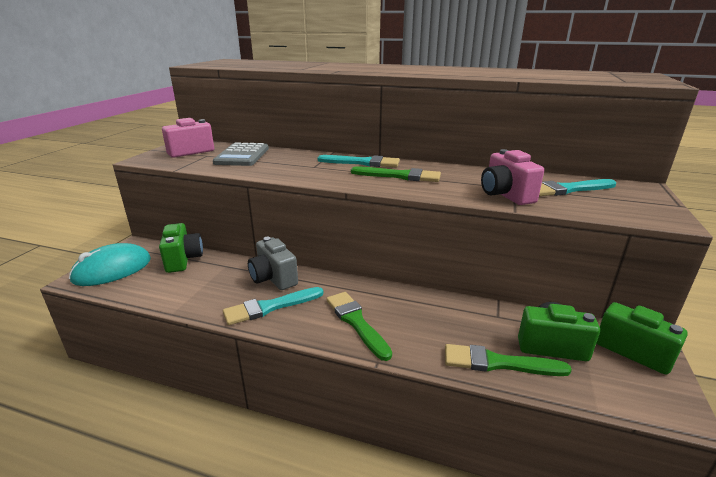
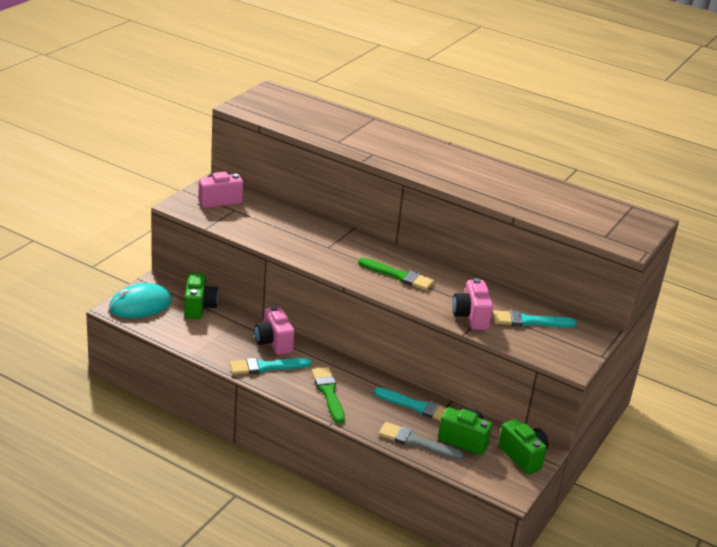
camera: 10 degrees right, 5 degrees up
(242, 155) = (267, 217): grey calculator -> none
(273, 278) = (273, 342): grey camera -> pink camera
(362, 163) = (375, 250): turquoise brush -> turquoise brush (417, 407)
(498, 363) = (416, 442): green brush -> grey brush

